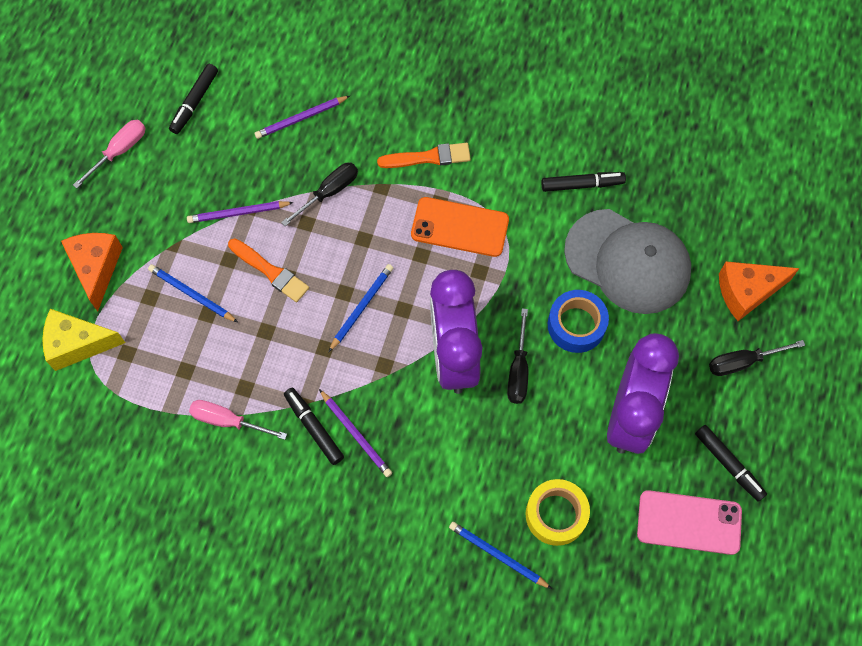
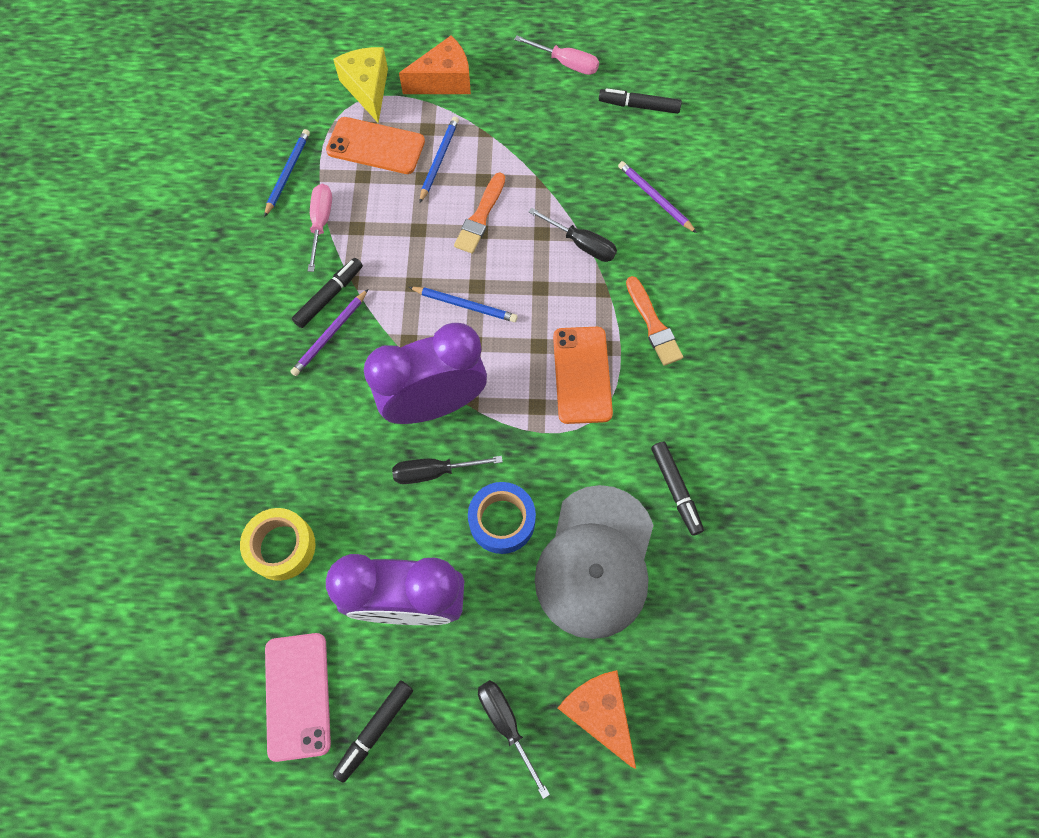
camera: 75 degrees right, 0 degrees up
(153, 350) = (375, 146): none -> orange phone
(238, 213) = (533, 174): purple pencil -> none
(498, 555) = (228, 498): blue pencil -> blue pencil (287, 173)

